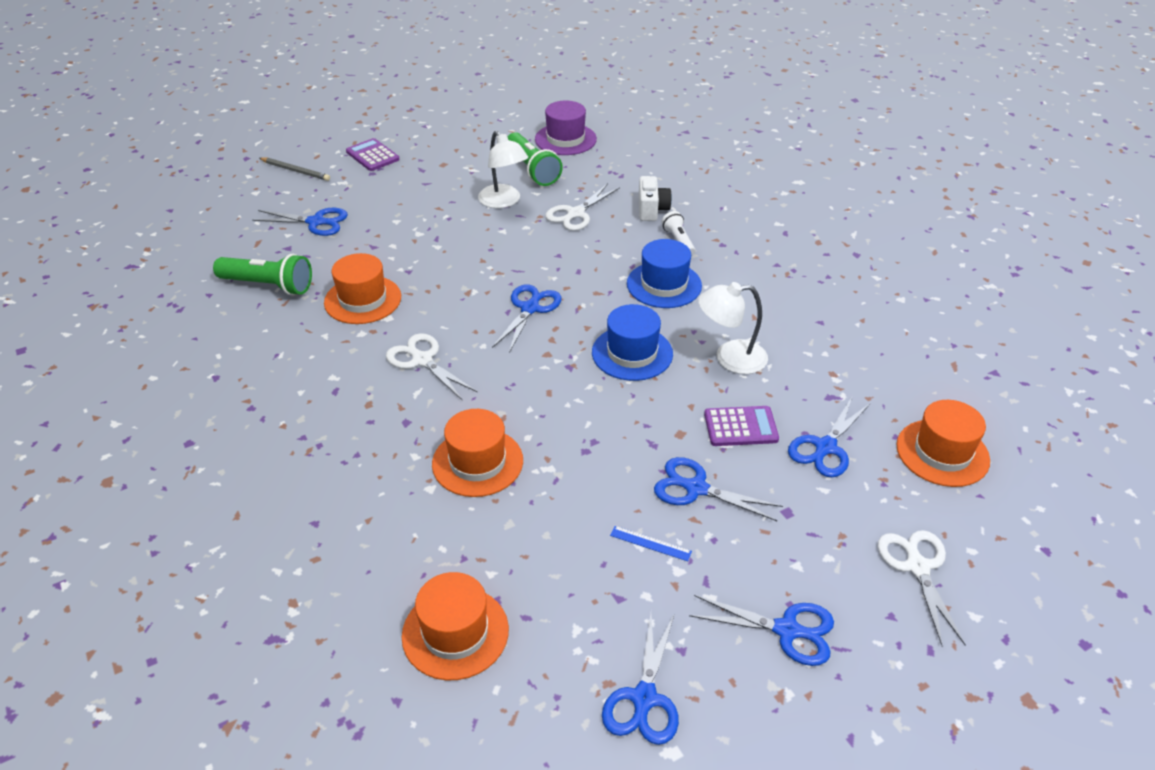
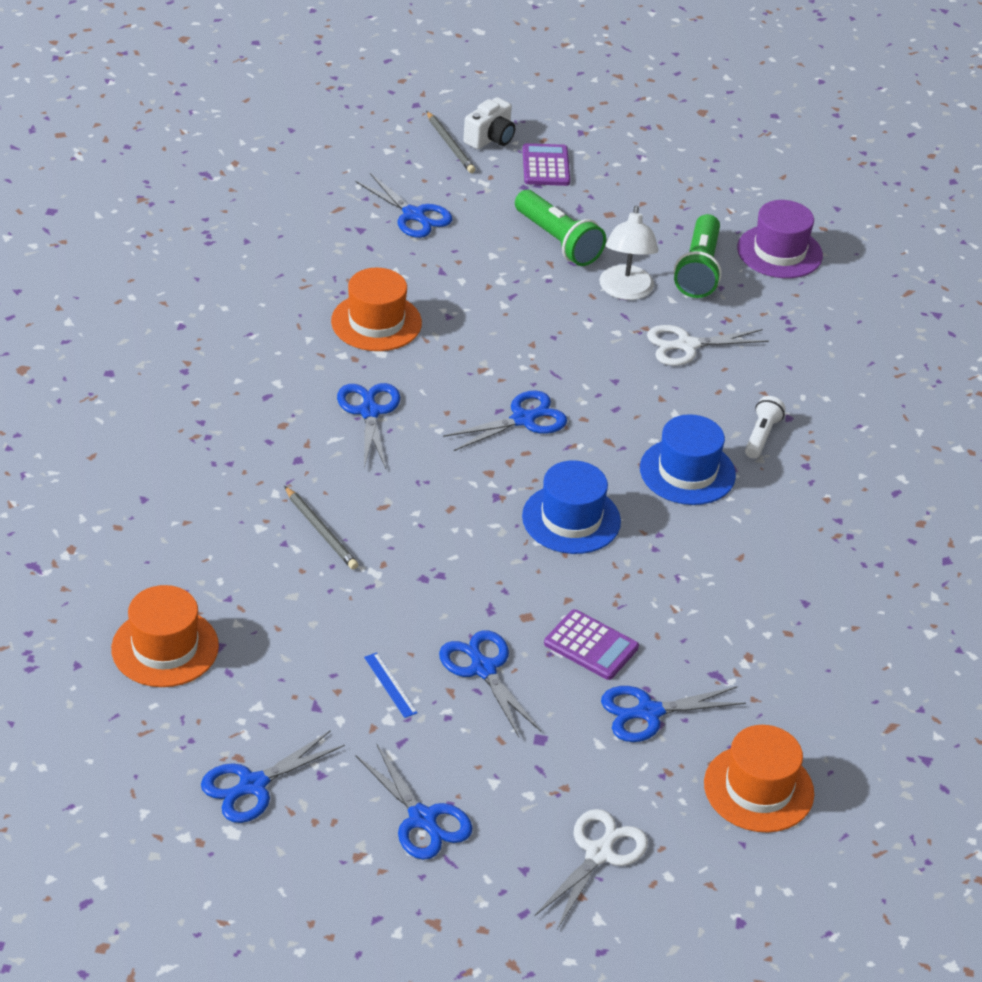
camera: 35 degrees right, 0 degrees up
(269, 285) = (306, 260): green flashlight -> green flashlight (558, 241)
(422, 360) = (369, 411): white scissors -> blue scissors
(477, 462) = (321, 530): orange hat -> grey pencil
(652, 210) = (776, 385): white camera -> white camera (490, 138)
(730, 358) = (662, 580): white lamp -> none

